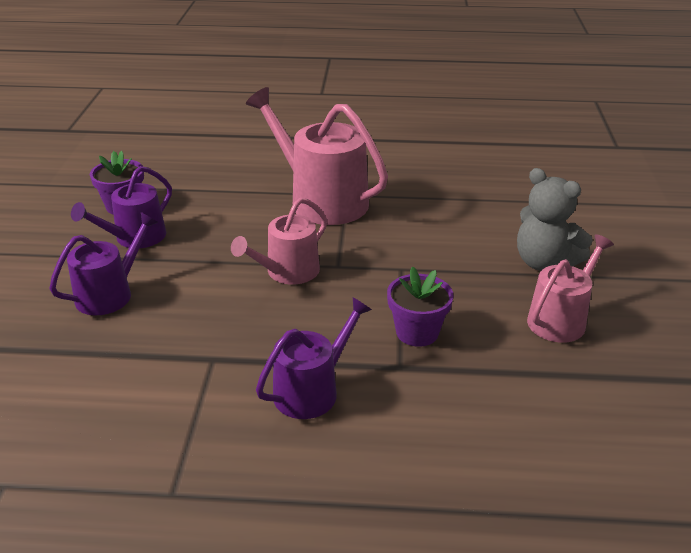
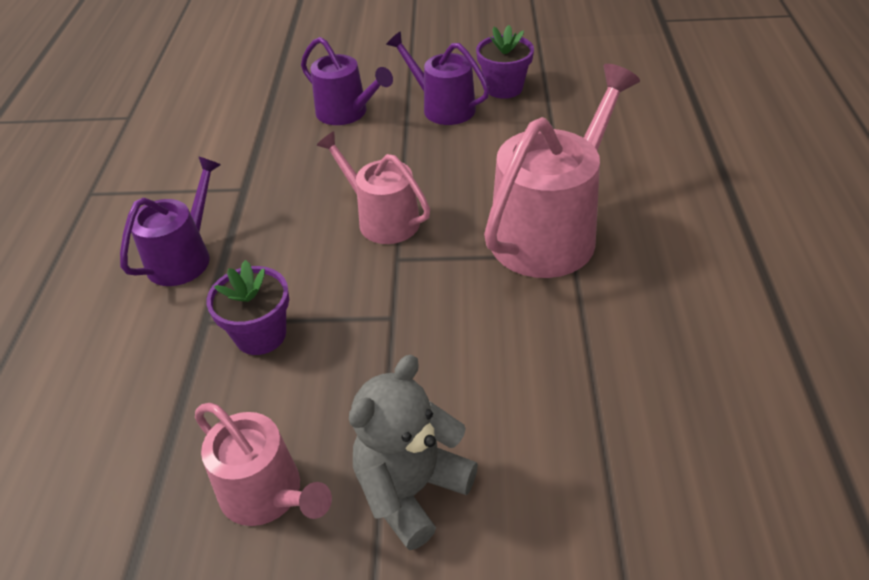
camera: 90 degrees right, 10 degrees up
(312, 390) = (184, 257): purple watering can -> purple watering can turned 105 degrees counterclockwise

